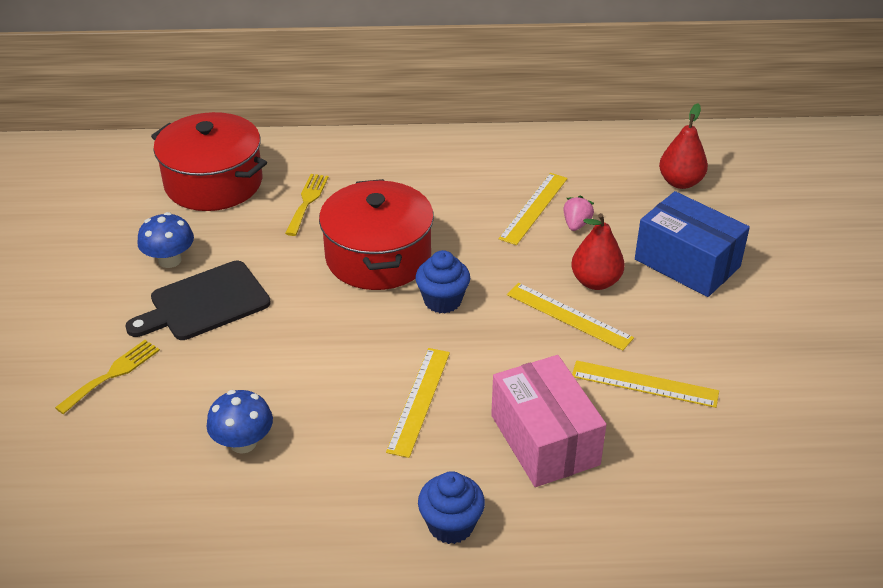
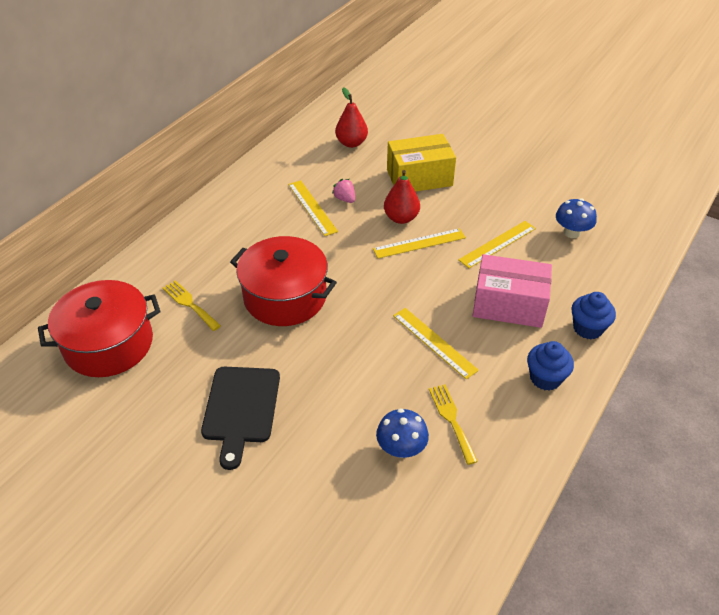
camera: 55 degrees left, 5 degrees up
(112, 374) = (267, 498): yellow fork -> yellow fork (451, 419)
(170, 260) = (171, 409): blue mushroom -> blue mushroom (571, 232)
(442, 301) = (356, 288): blue cupcake -> blue cupcake (587, 328)
(687, 263) = (419, 177): blue box -> yellow box

